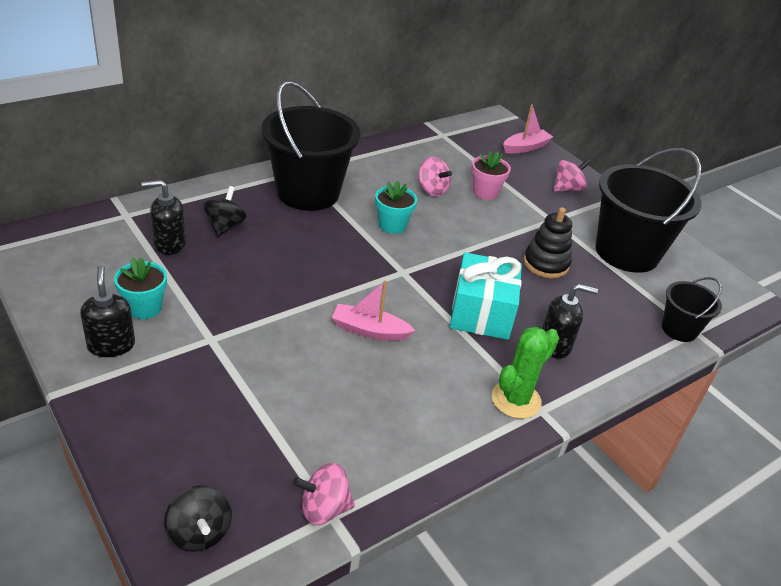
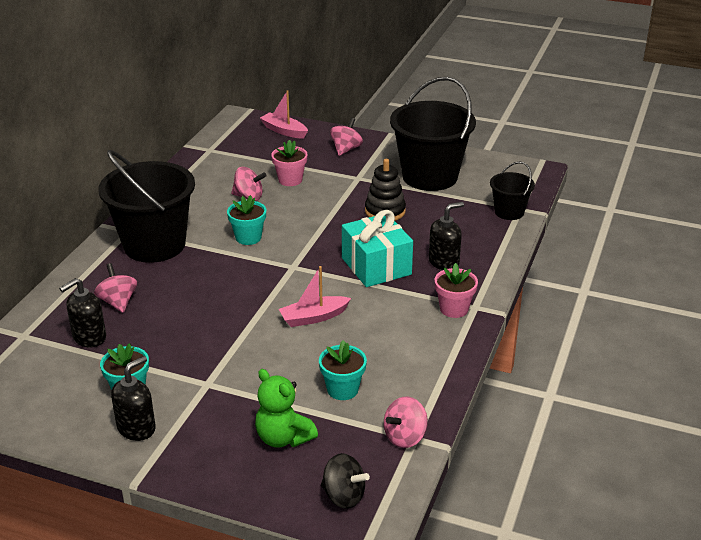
camera: 30 degrees left, 5 degrees down
(111, 345) = (137, 428): black soap dispenser -> black soap dispenser turned 90 degrees clockwise
(214, 433) = (283, 438): none -> green teddy bear
(225, 226) = (118, 302): black spinning top -> pink spinning top
(319, 418) = (342, 389): none -> turquoise flower pot
(516, 400) = (454, 309): green cactus -> pink flower pot
(525, 147) = (284, 131): pink boat -> pink boat turned 75 degrees counterclockwise

